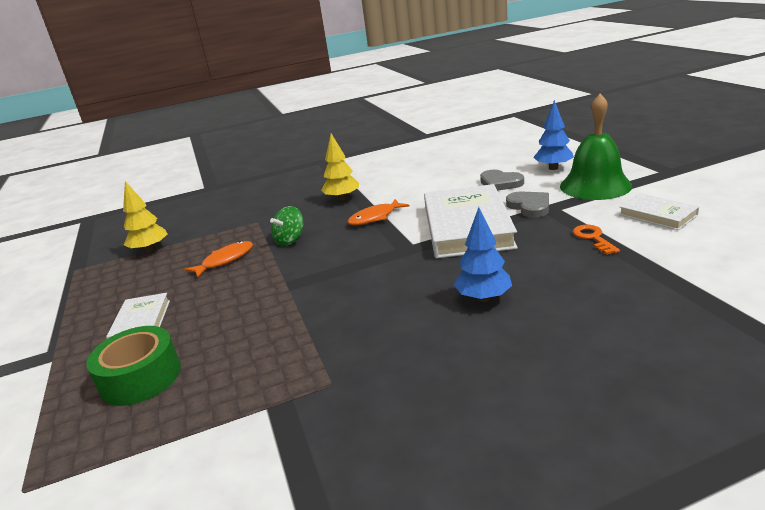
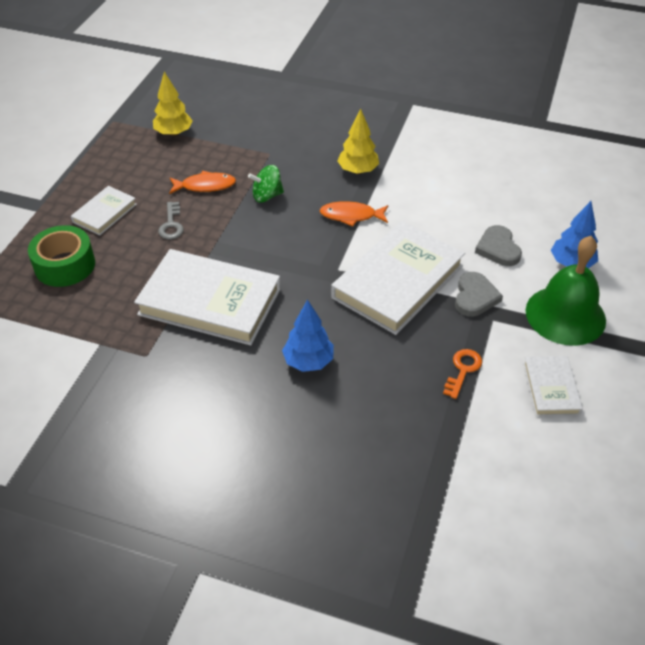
camera: 35 degrees right, 20 degrees up
(225, 294) = (171, 224): none -> grey key
(337, 315) = (210, 302): none -> white book

